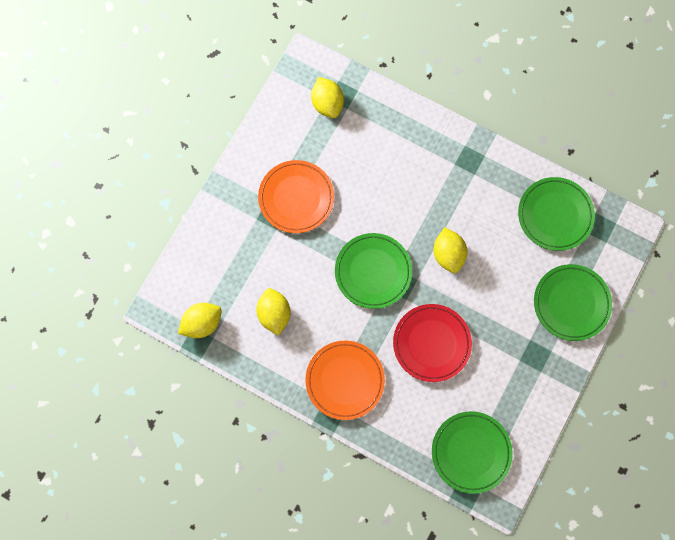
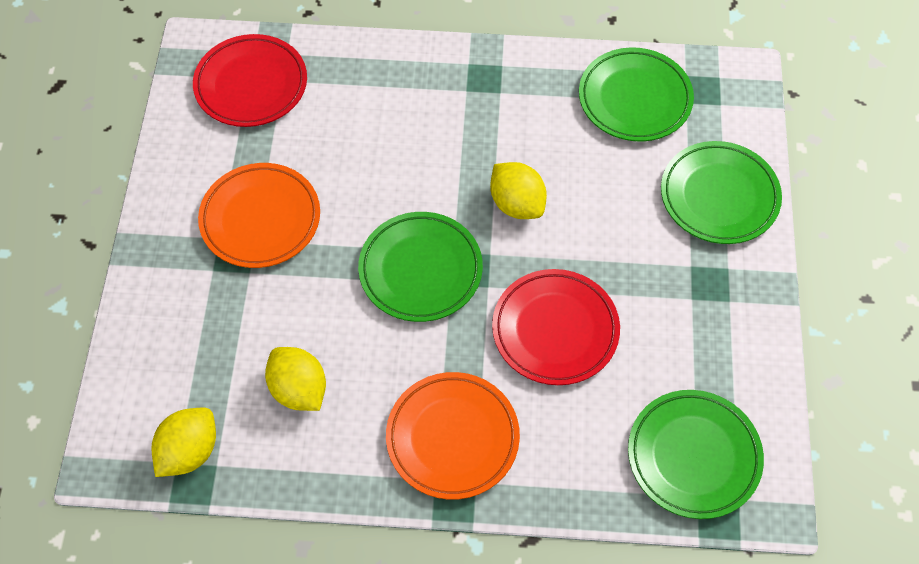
camera: 25 degrees left, 15 degrees down
(327, 104) = (251, 85): yellow lemon -> red plate

